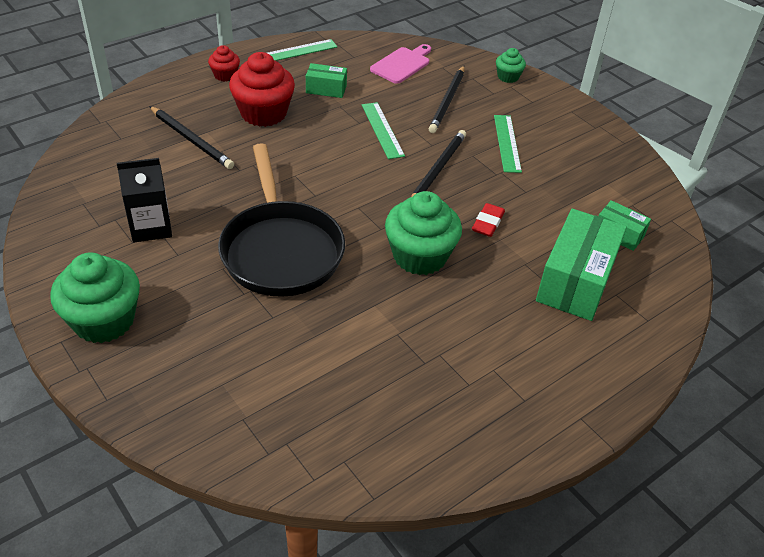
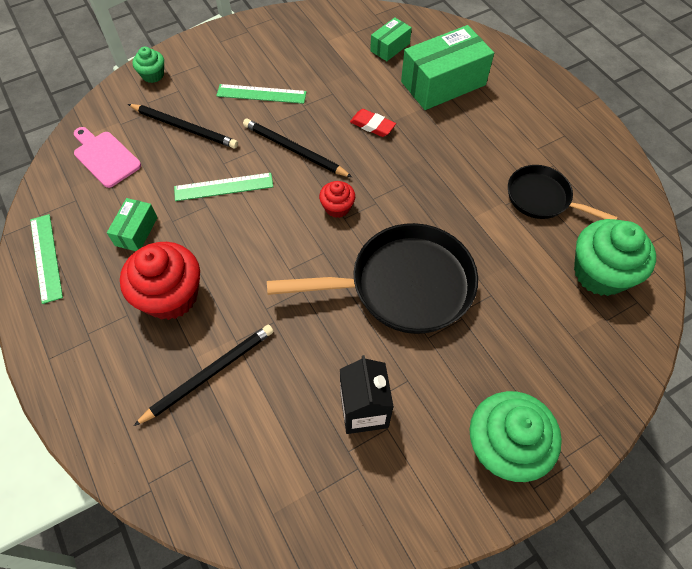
camera: 80 degrees left, 15 degrees up
(225, 75) = (78, 338): red cupcake -> red cupcake (337, 207)
(412, 369) = (542, 198): none -> black pan
(420, 256) = (413, 178): green cupcake -> green cupcake (600, 273)
(575, 281) = (443, 83): green box -> green box turned 60 degrees counterclockwise

